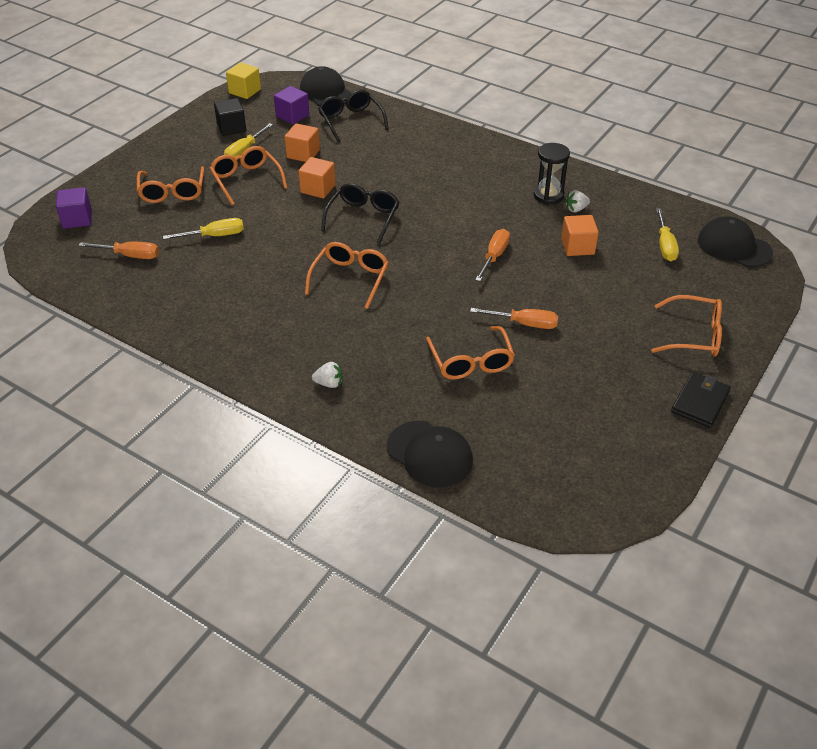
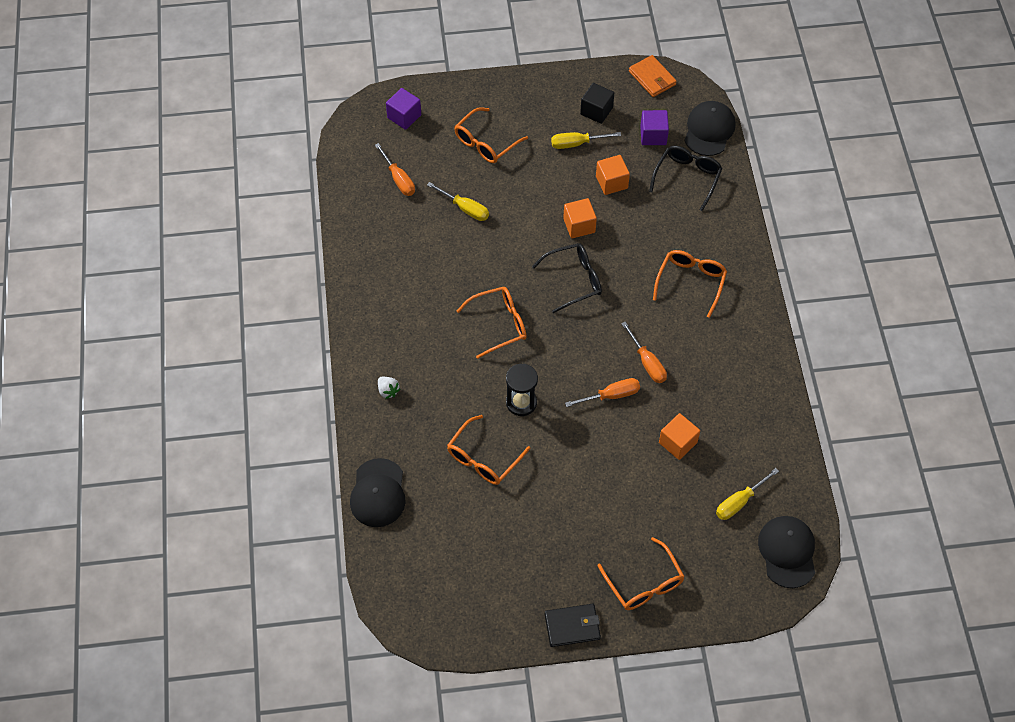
camera: 50 degrees right, 15 degrees up
(245, 91) = (652, 78): yellow cube -> orange wallet
(246, 180) = (544, 174): orange glasses -> orange glasses (691, 282)
(524, 324) = (553, 465): orange screwdriver -> orange screwdriver (647, 363)
(548, 195) = (725, 381): black hourglass -> black hourglass (521, 402)
(576, 209) = (726, 411): white strawberry -> none

